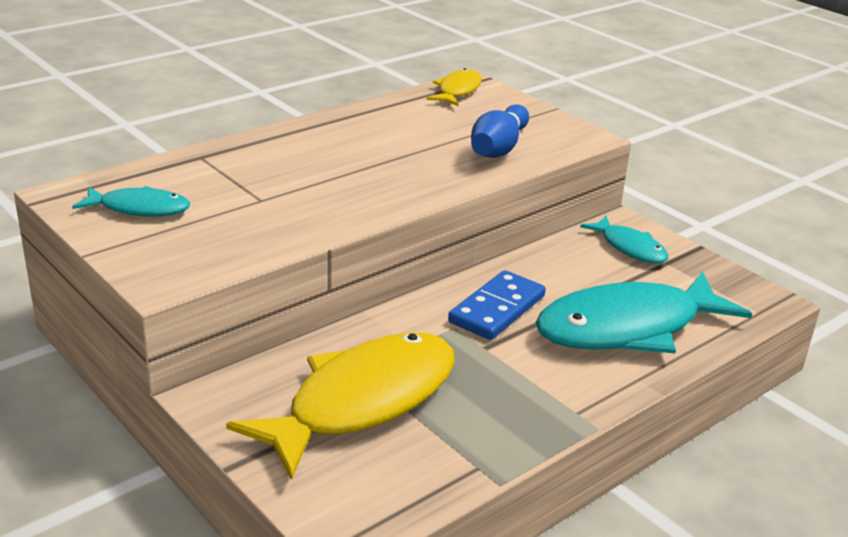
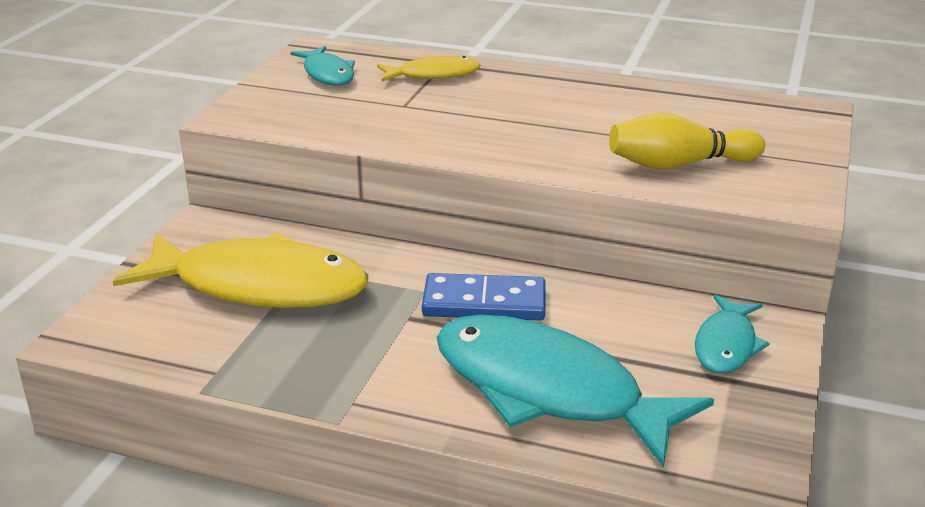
camera: 60 degrees right, 0 degrees up
(457, 91) = (777, 109): yellow fish -> yellow fish (433, 75)
(498, 148) = (679, 164): blue bowling pin -> yellow bowling pin

